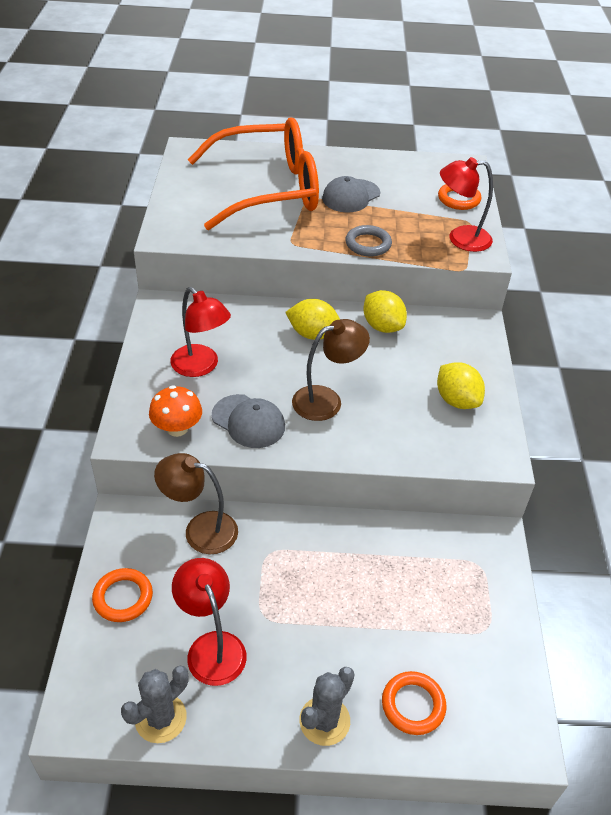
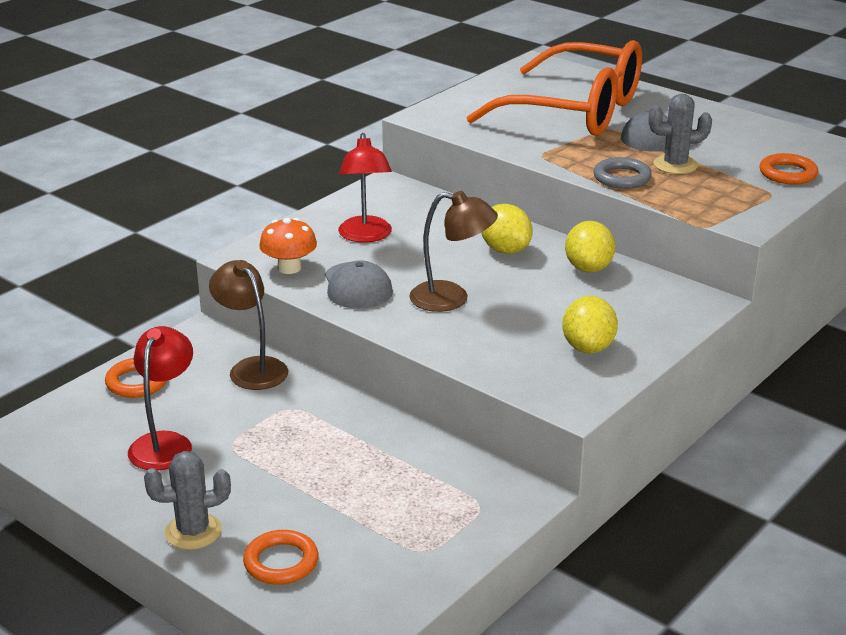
camera: 40 degrees right, 15 degrees down
(160, 718) = (73, 464): grey cactus -> grey cactus (675, 165)
(460, 239) = (738, 203): red lamp -> none

